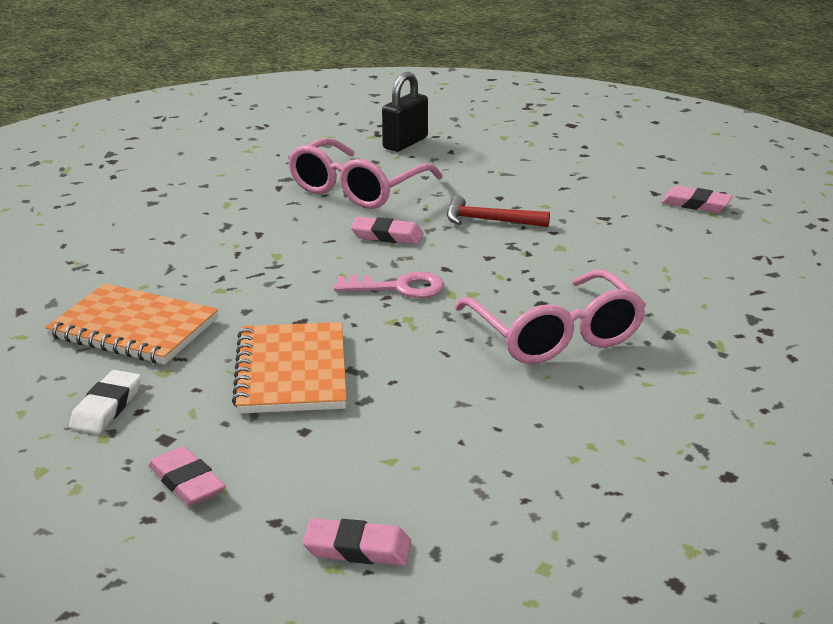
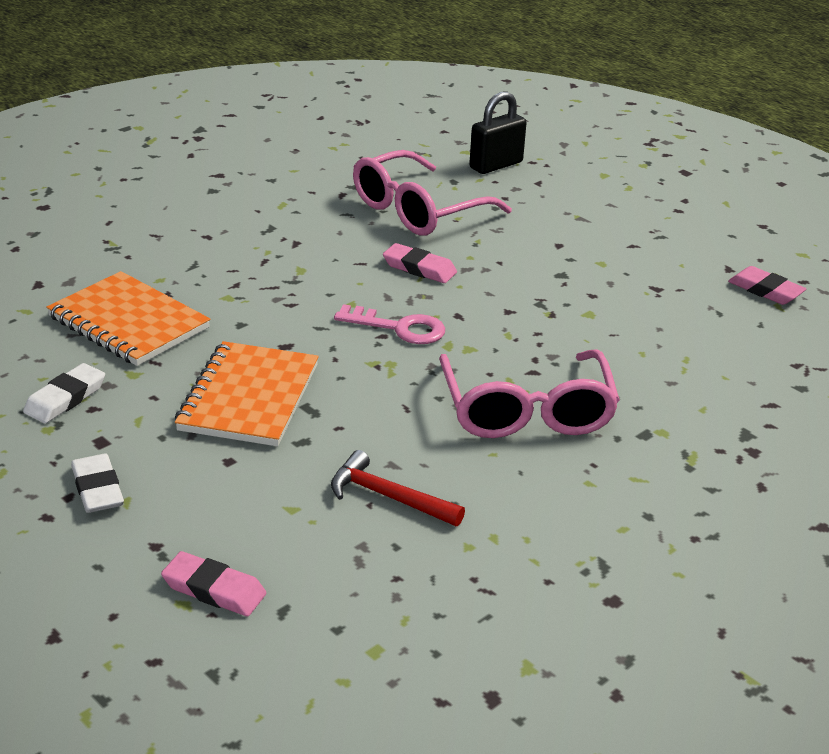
camera: 15 degrees right, 5 degrees up
(186, 482) = (97, 489): pink eraser -> white eraser
(489, 221) = (532, 270): red hammer -> red hammer (388, 497)

